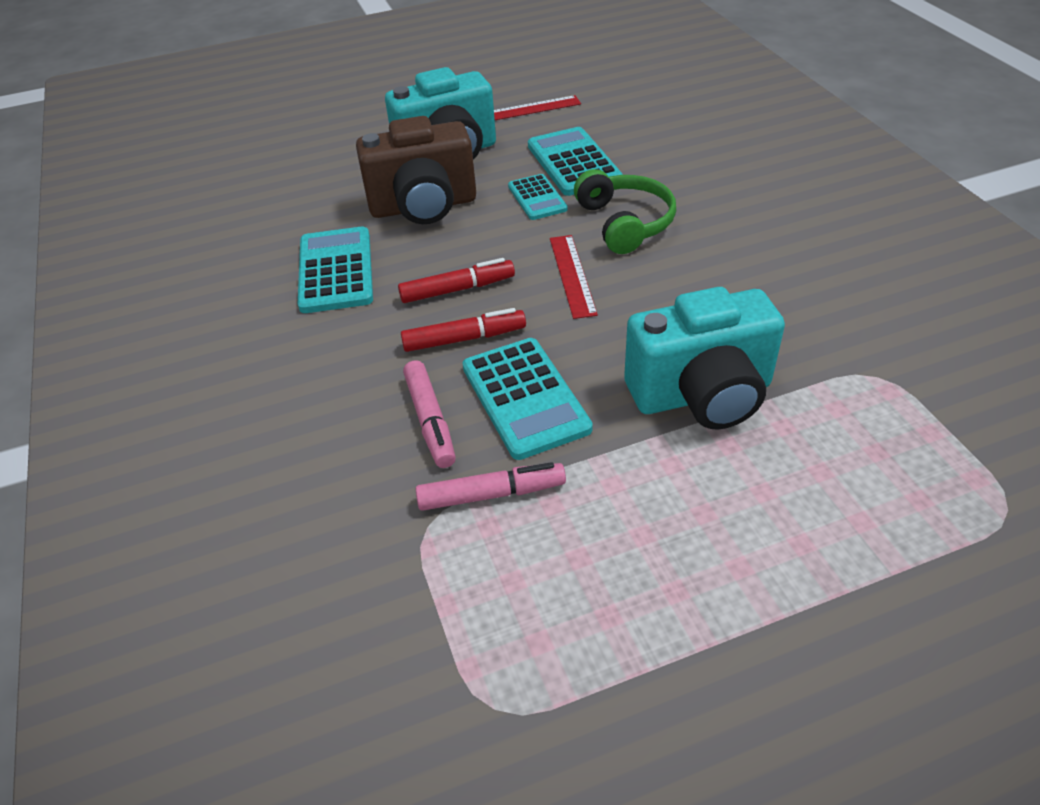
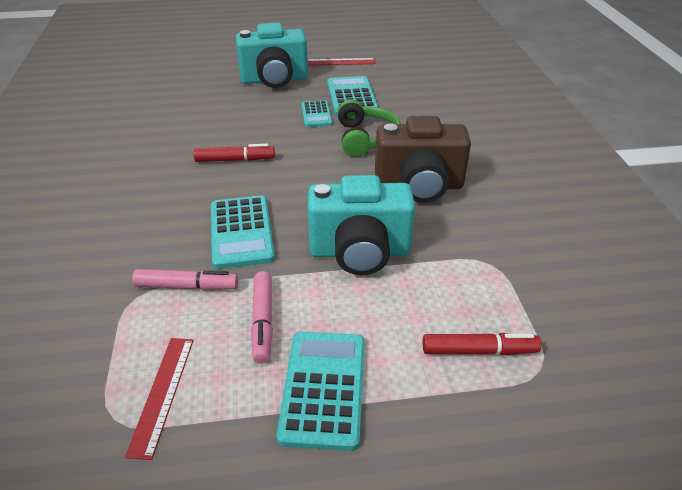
camera: 10 degrees right, 5 degrees down
(336, 271) = (166, 136): turquoise calculator -> turquoise calculator (324, 388)
(423, 206) = (241, 108): brown camera -> brown camera (419, 186)
(430, 421) = (173, 234): pink marker -> pink marker (262, 321)
(464, 339) = (223, 190): red marker -> red marker (479, 351)
(572, 275) = (313, 164): red ruler -> red ruler (162, 394)

